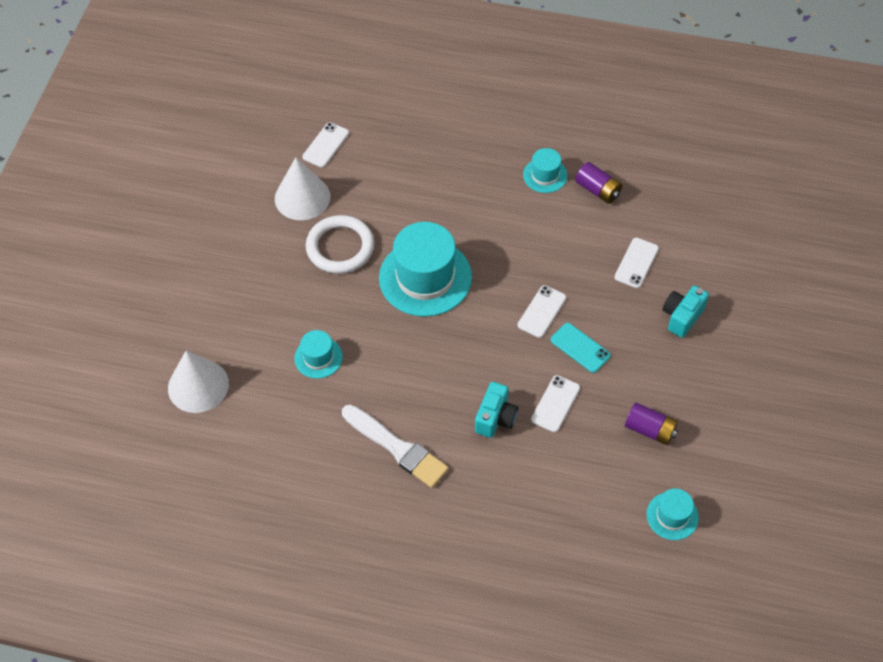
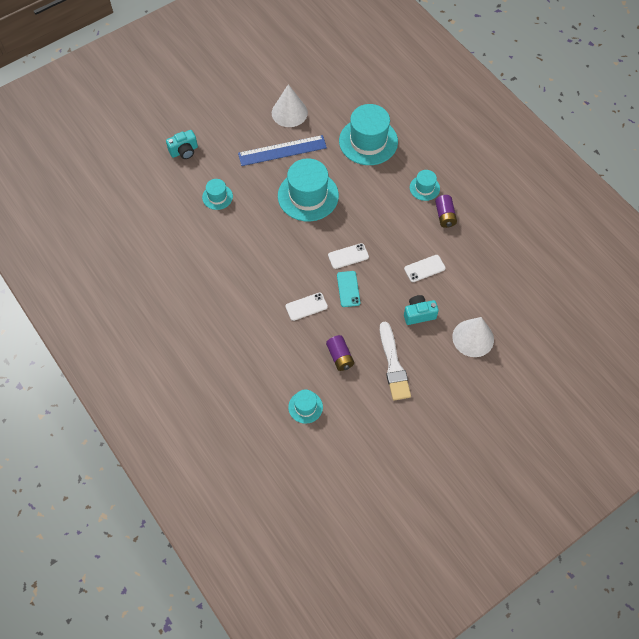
camera: 40 degrees right, 5 degrees up
(198, 385) = (151, 169): white cone -> white cone (473, 338)
(326, 145) = (328, 94): white phone -> none
(340, 247) = (282, 150): white ring -> blue ruler
(397, 448) = (209, 268): white brush -> white brush (393, 365)
(429, 167) = (368, 141): none -> turquoise hat
(495, 418) = (270, 290): turquoise camera -> turquoise camera (184, 151)

